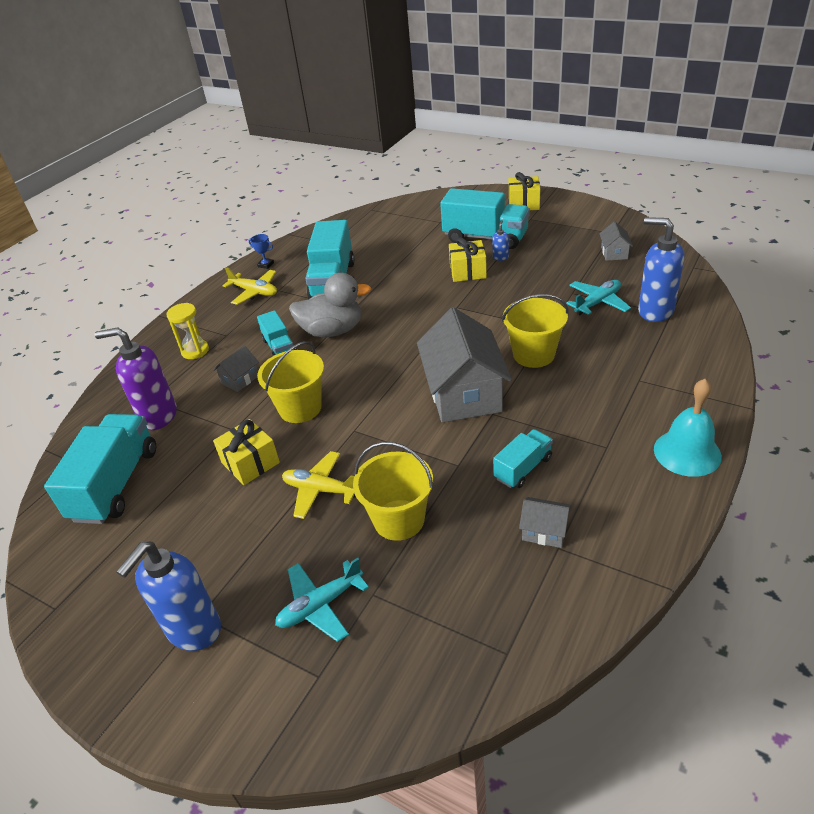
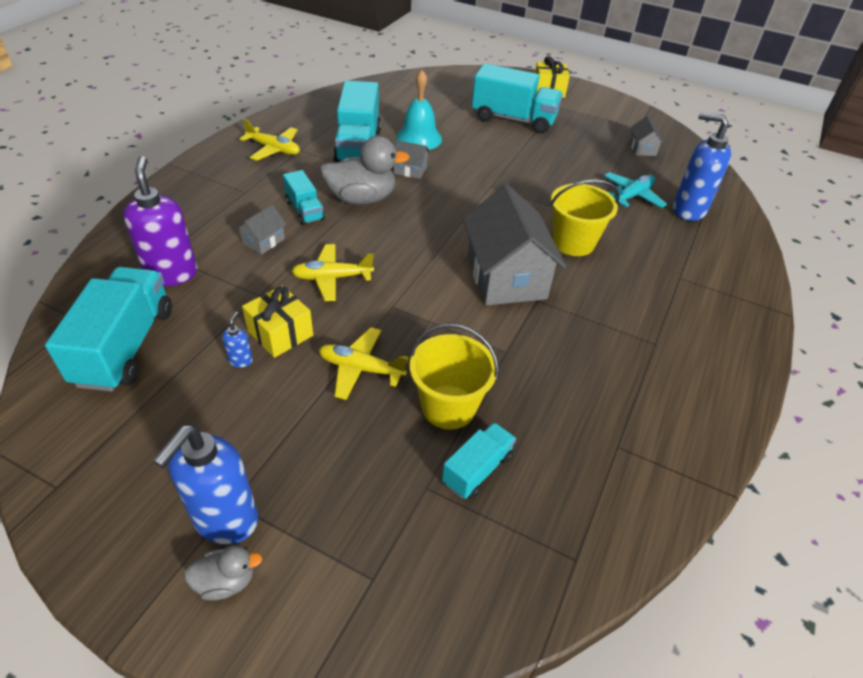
camera: 10 degrees left, 5 degrees up
(158, 416) = (172, 274): purple soap dispenser -> purple soap dispenser turned 75 degrees clockwise
(191, 682) = (226, 581): none -> grey duck
(195, 351) = (211, 206): yellow hourglass -> none
(266, 265) = (284, 122): blue trophy -> none
(300, 408) = (332, 278): yellow bucket -> yellow plane
(320, 605) = (369, 498): turquoise plane -> none
(468, 271) = (498, 151): yellow gift -> none
(500, 257) = (530, 141): blue soap dispenser -> blue soap dispenser (241, 360)
(523, 468) = (574, 360): turquoise truck -> turquoise truck (477, 470)
(544, 531) = (602, 428): grey house -> grey house (410, 170)
(687, 452) = (735, 355): turquoise bell -> turquoise bell (419, 138)

